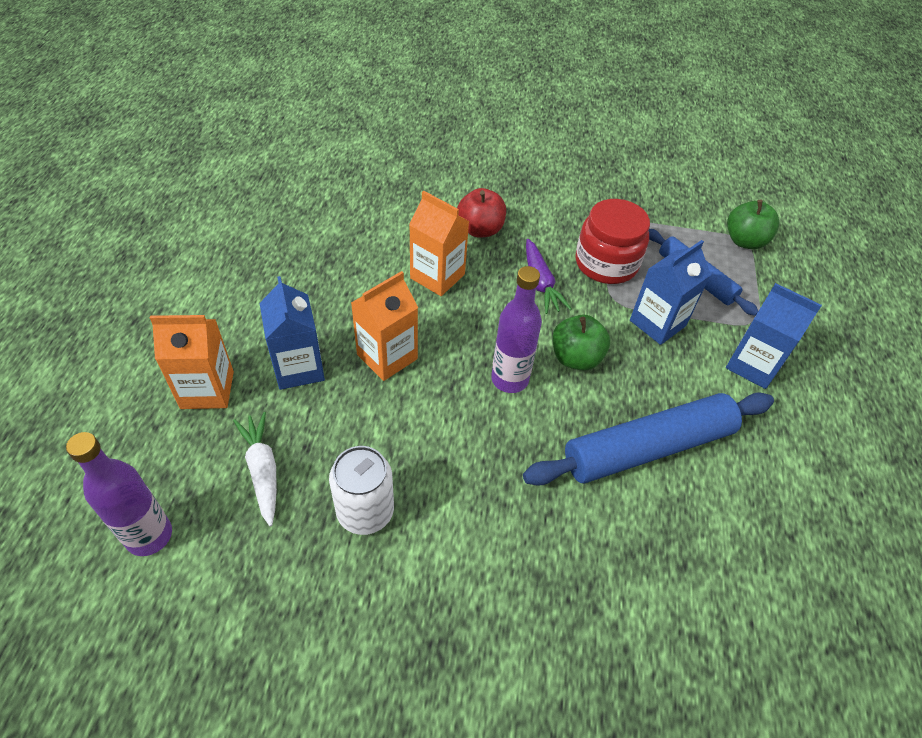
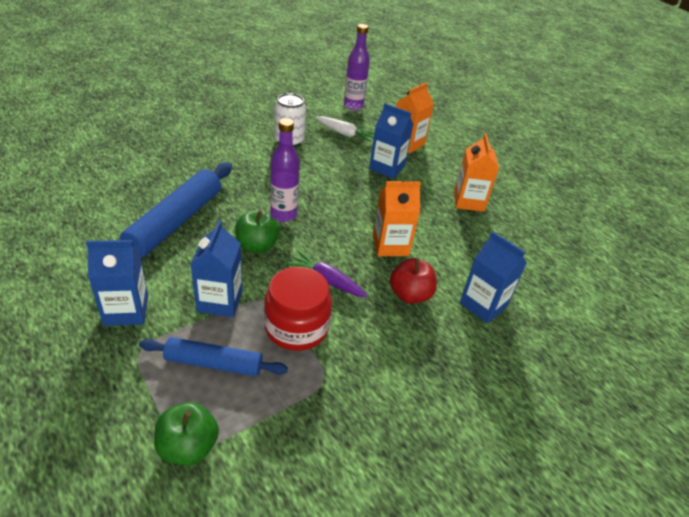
camera: 135 degrees right, 10 degrees down
(387, 357) = (356, 192): orange carton -> orange carton (468, 201)
(430, 189) = (483, 305): none -> blue carton

